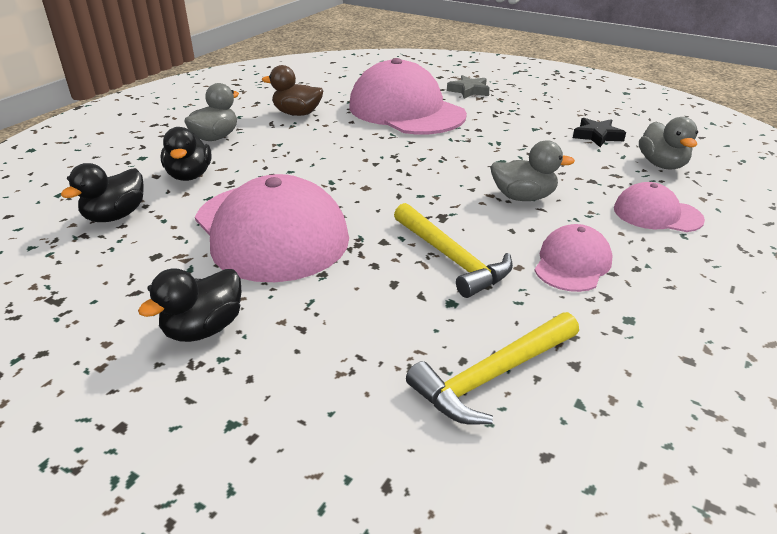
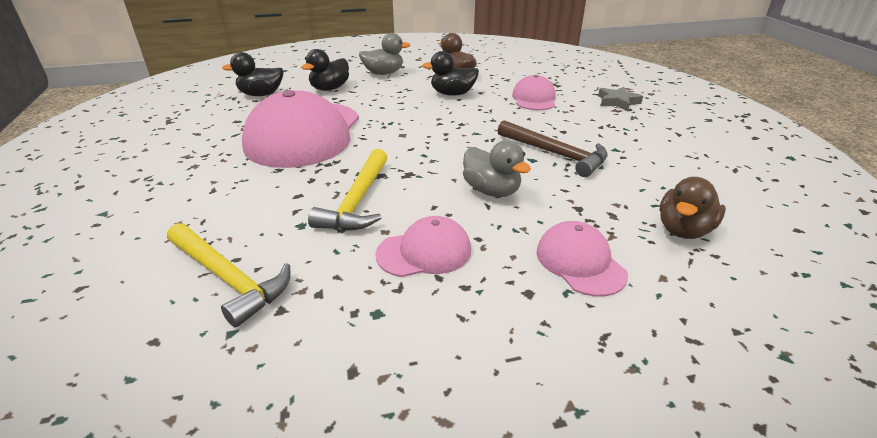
camera: 45 degrees right, 0 degrees up
(204, 329) = (182, 165): black duck -> black duck (452, 94)
(406, 110) = (534, 99): pink cap -> pink cap, size x0.49
(492, 376) = (228, 278): yellow hammer -> yellow hammer turned 150 degrees counterclockwise
(508, 149) = (555, 154): none -> brown hammer
(597, 136) = (665, 178): black star -> none
(662, 165) = (683, 230): grey duck -> brown duck

